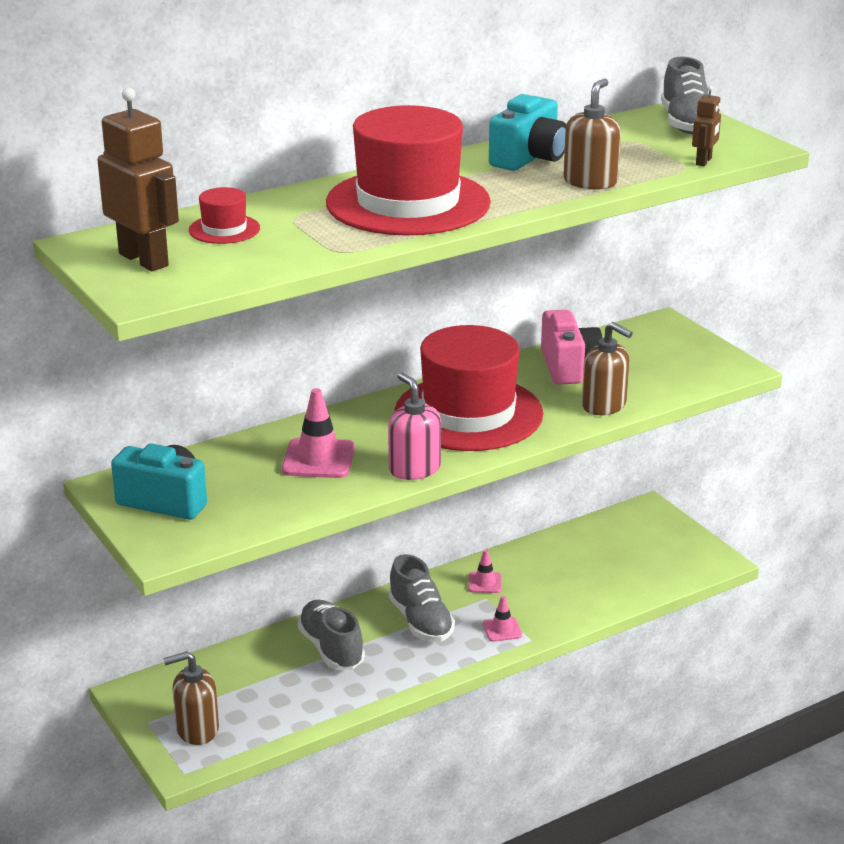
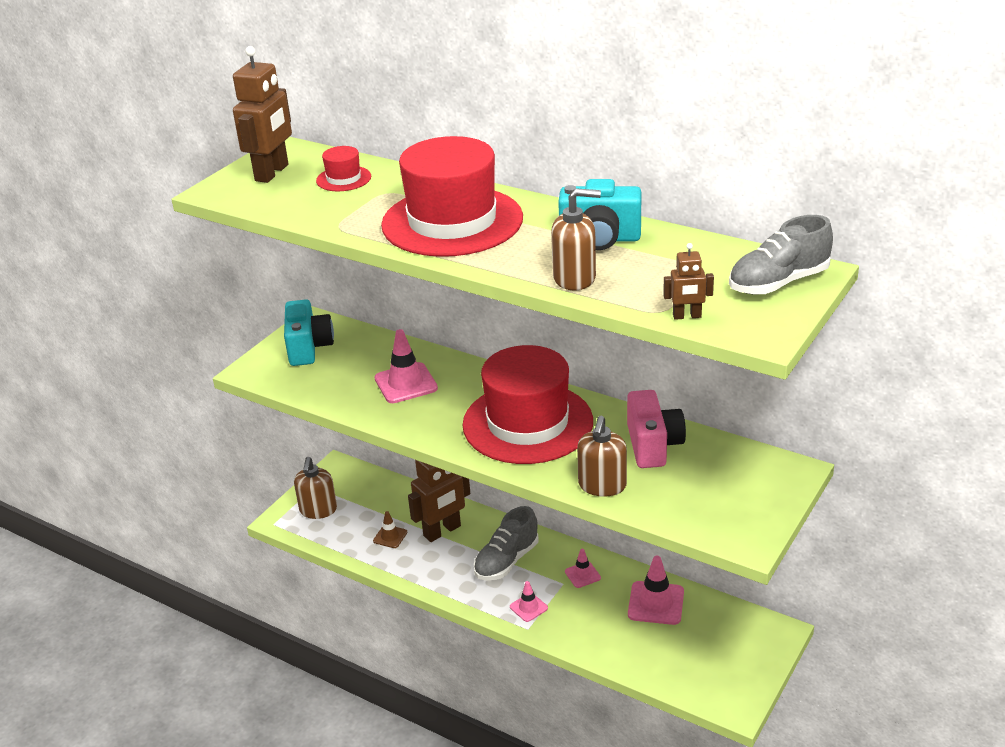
camera: 65 degrees right, 5 degrees up
(197, 729) = (318, 510): brown soap dispenser -> brown soap dispenser turned 135 degrees counterclockwise
(303, 688) = (390, 536): none -> brown traffic cone
(331, 649) = (442, 531): grey shoe -> brown robot
(414, 469) = (423, 428): pink soap dispenser -> none
(560, 556) = (656, 603): none -> pink traffic cone
(568, 367) = (653, 445): pink camera -> pink camera turned 60 degrees counterclockwise

